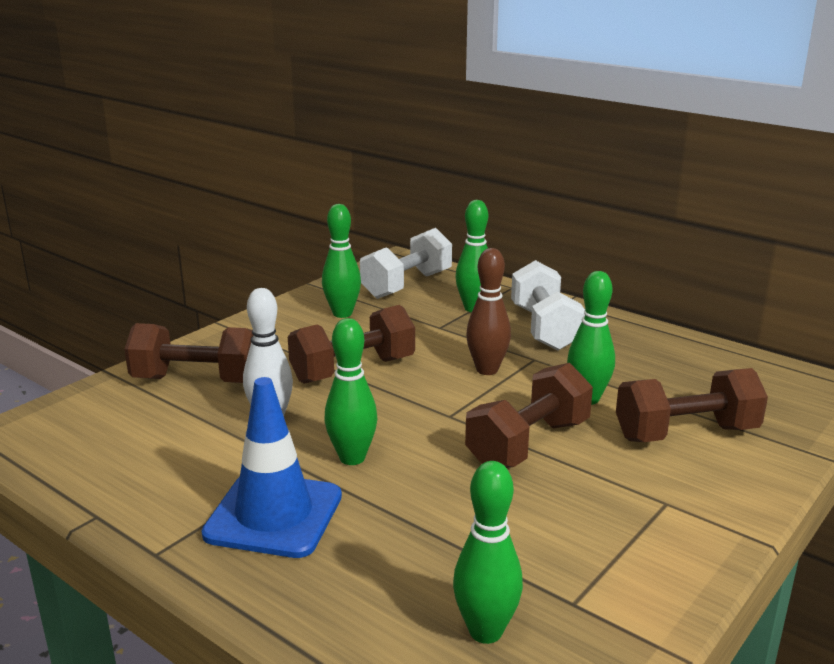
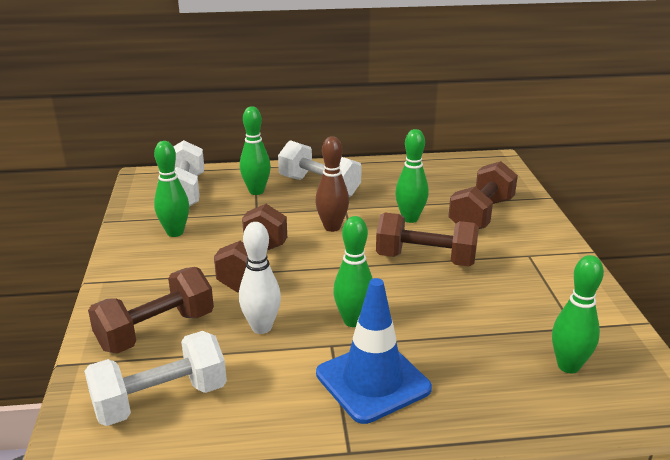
camera: 45 degrees left, 5 degrees up
(113, 430) = (160, 400): none -> white dumbbell
(528, 444) = (425, 259): brown dumbbell -> brown dumbbell turned 75 degrees counterclockwise

